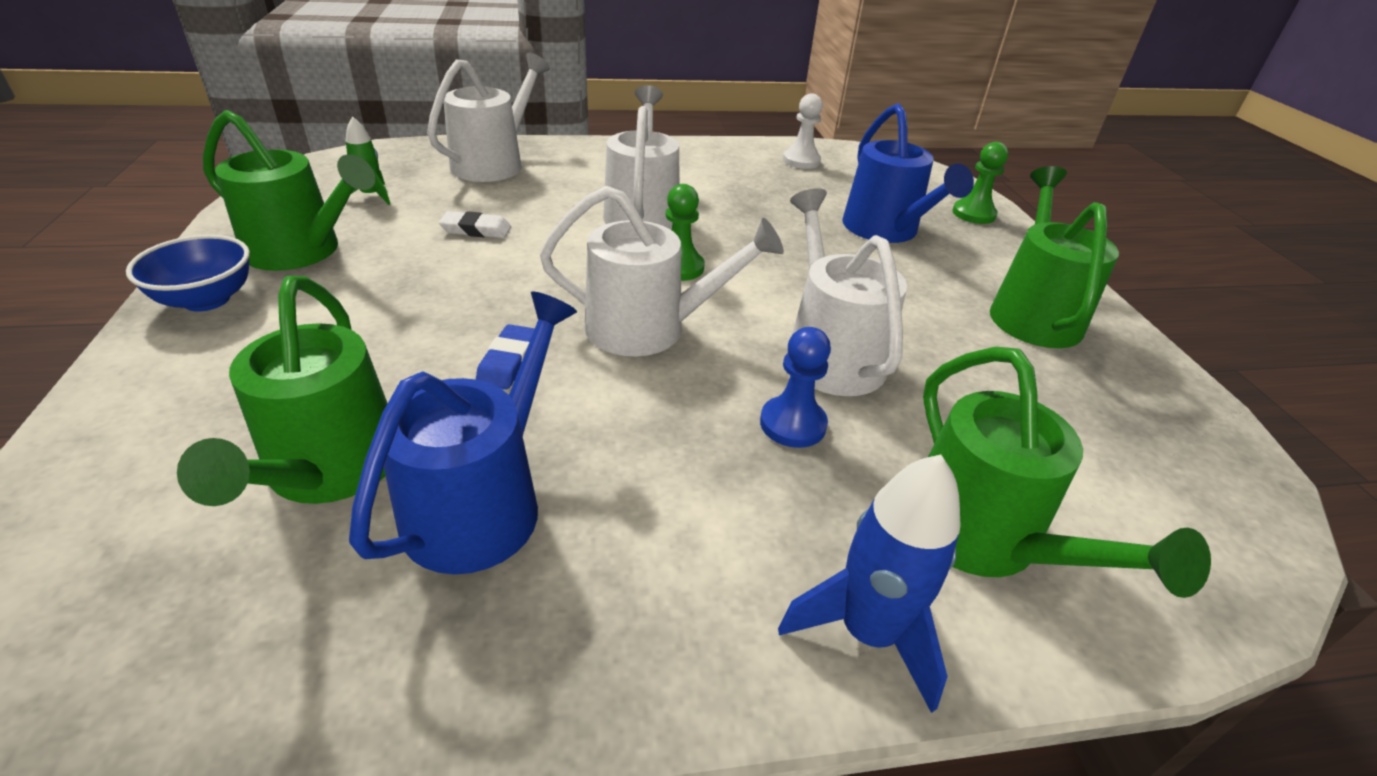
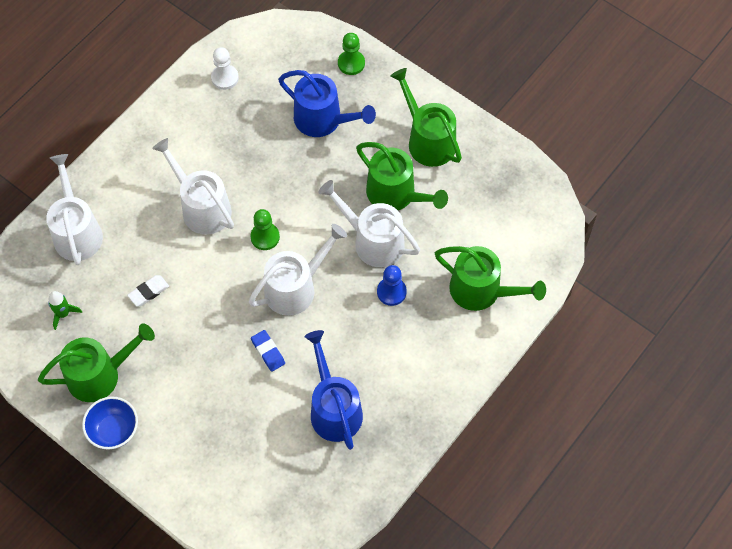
camera: 40 degrees left, 25 degrees up
(329, 470) = (275, 441): green watering can -> green watering can (396, 194)
(867, 633) = (473, 353): blue rocket -> none

